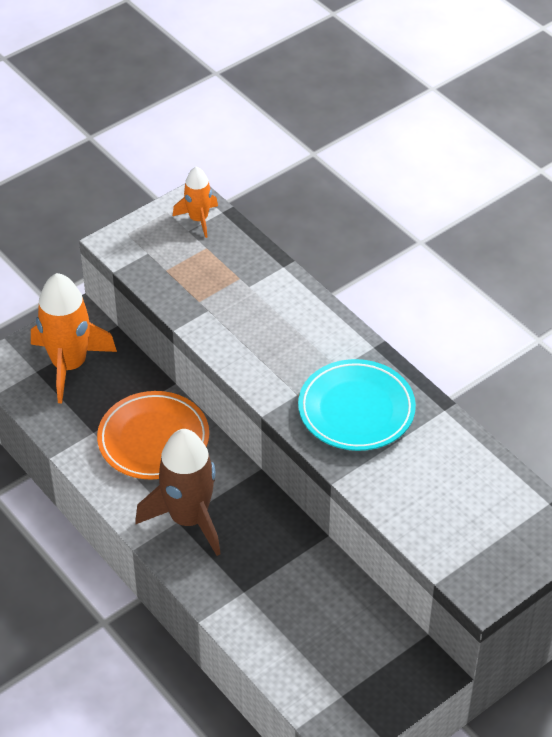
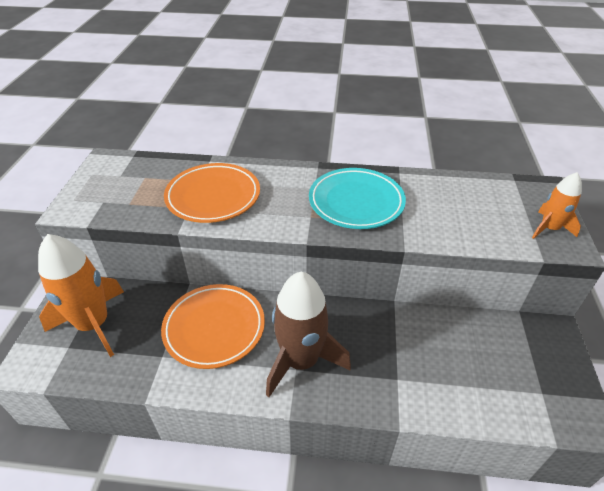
camera: 45 degrees left, 5 degrees down
(198, 219) = (121, 167): orange rocket -> orange rocket (549, 228)
(241, 312) = (213, 196): none -> orange plate

